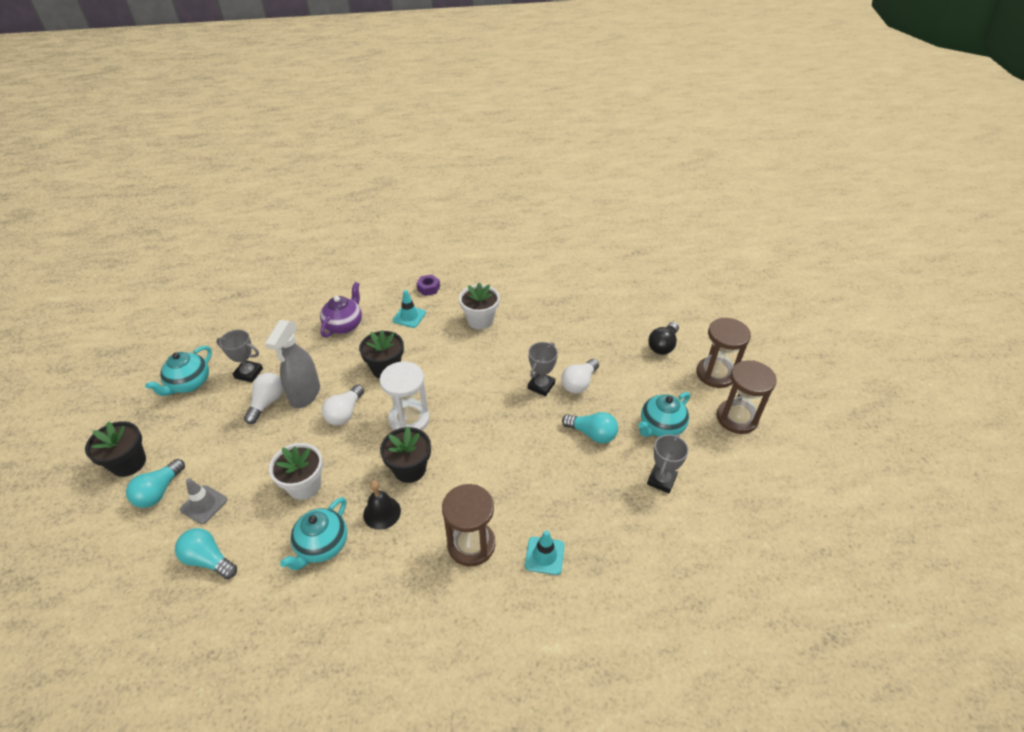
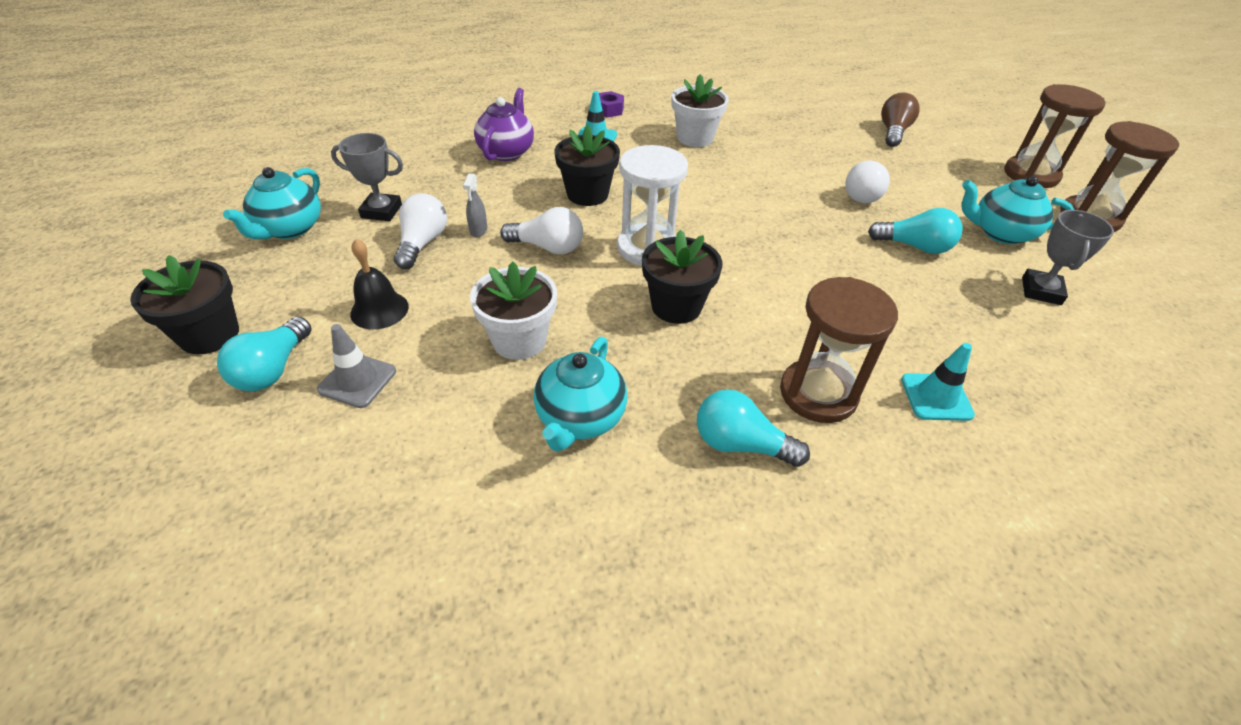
camera: 10 degrees left, 0 degrees up
(208, 560) = (389, 459): turquoise light bulb -> turquoise light bulb (740, 444)
(305, 395) = (478, 230): grey spray bottle -> grey spray bottle, size x0.42
(345, 413) = (548, 247): white light bulb -> white light bulb turned 90 degrees counterclockwise
(382, 512) = (658, 365): black bell -> black bell (379, 310)
(541, 386) = (814, 200): grey trophy -> none
(631, 324) = (893, 132): none -> brown light bulb
(661, 427) = (1000, 233): turquoise teapot -> turquoise teapot turned 60 degrees clockwise
(663, 345) = (946, 151): black light bulb -> none

